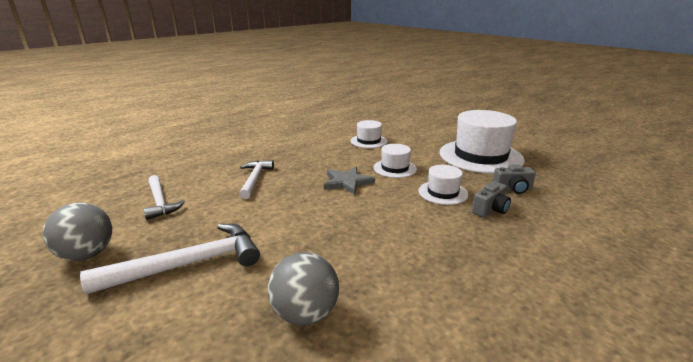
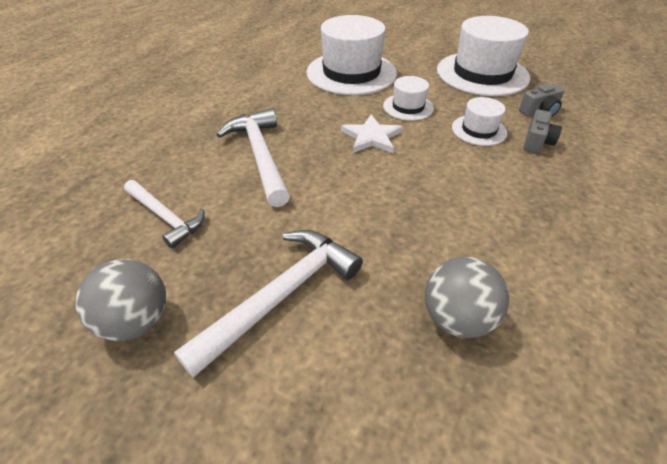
camera: 20 degrees left, 20 degrees up
(255, 179) = (260, 155): white hammer -> white hammer, size x1.53
(347, 182) = (371, 137): grey star -> white star
(368, 141) = (351, 73): white hat -> white hat, size x2.01

